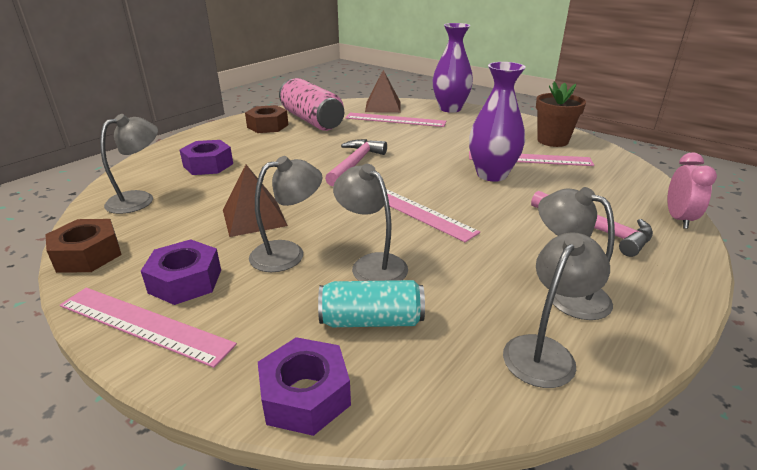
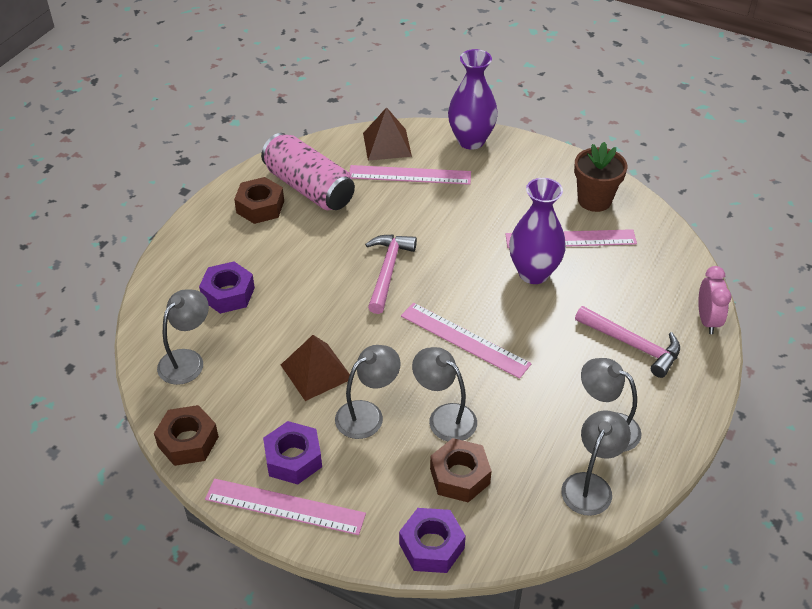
camera: 10 degrees left, 15 degrees up
(371, 320) = (460, 476): turquoise can -> brown nut

